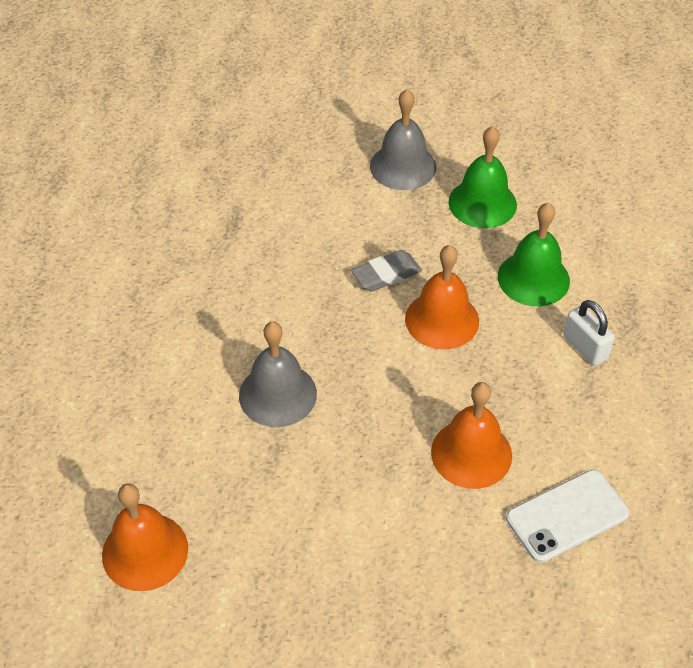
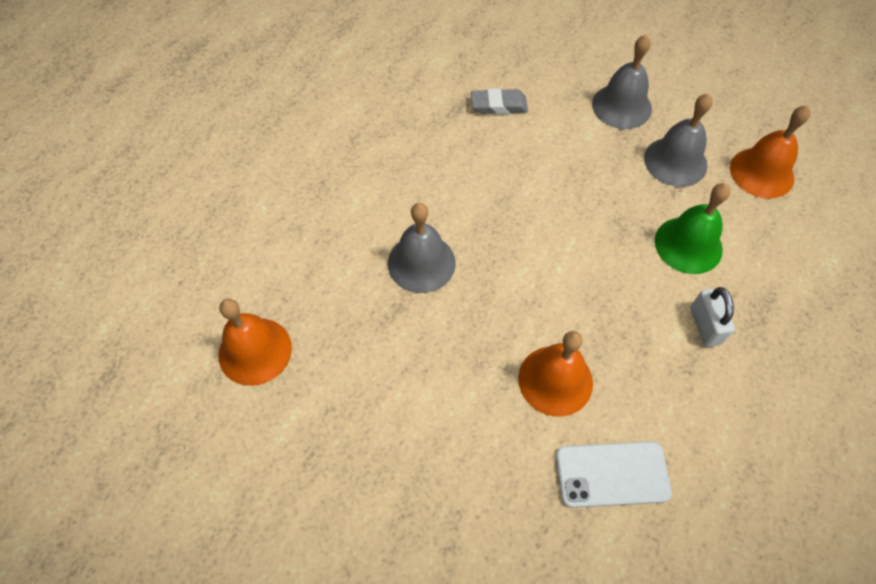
camera: 25 degrees right, 10 degrees up
(386, 275) = (561, 194): grey eraser -> grey eraser (498, 105)
(442, 320) = (589, 251): orange bell -> orange bell (762, 172)
(482, 203) = (675, 161): green bell -> grey bell

